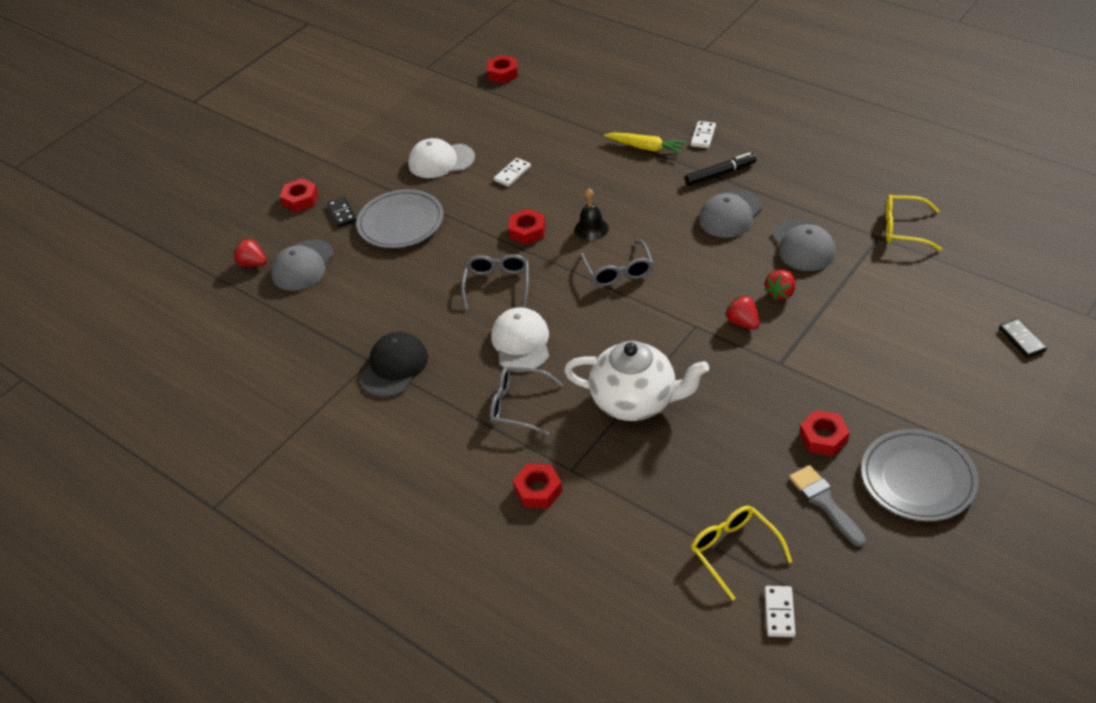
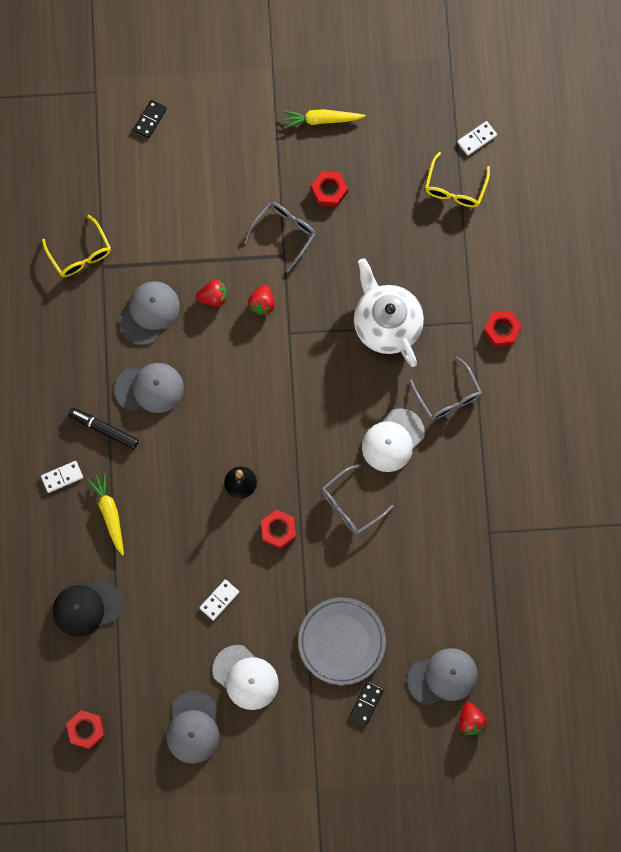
camera: 135 degrees left, 30 degrees up
(300, 199) = (377, 756): red nut -> none
(394, 367) = (481, 510): black cap -> black cap (87, 608)
(440, 121) = (193, 727): none -> grey cap
(512, 174) = (219, 600): white domino -> white domino turned 45 degrees counterclockwise
(618, 271) = (272, 426): grey glasses -> grey glasses (284, 233)
(824, 502) = (380, 160): grey brush -> none
(917, 479) = (322, 120): grey plate -> yellow carrot

